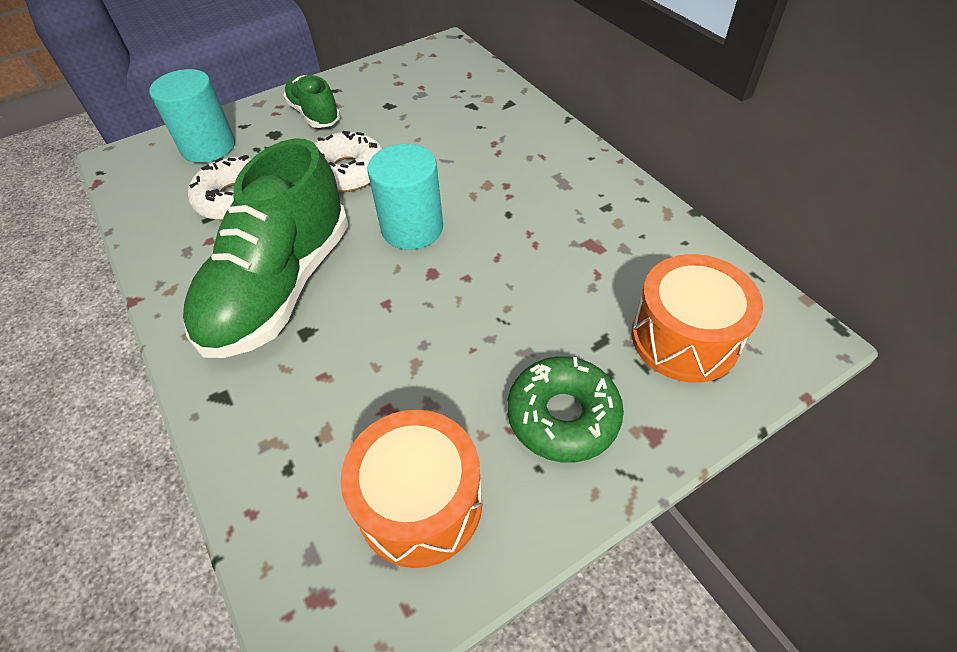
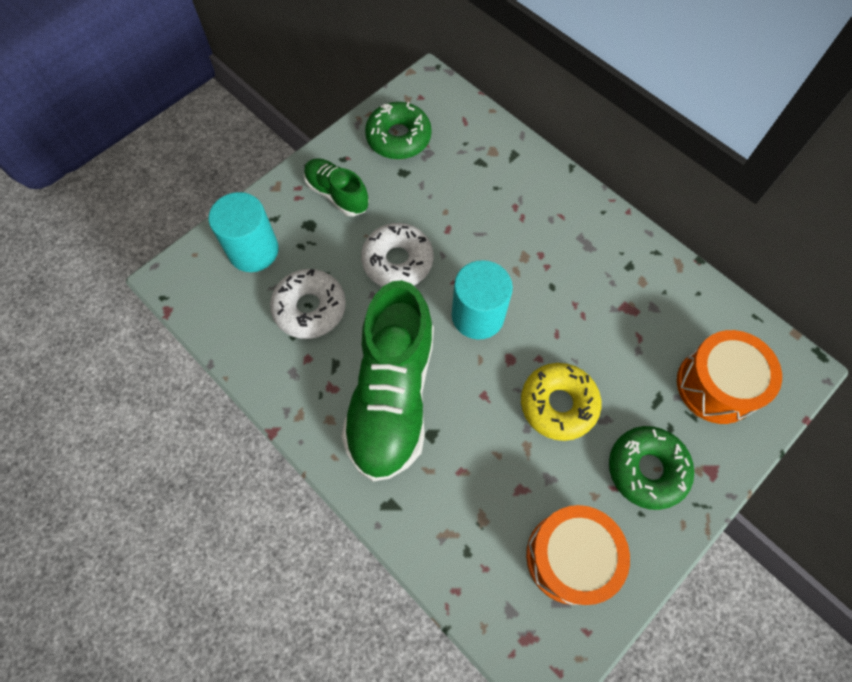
camera: 15 degrees left, 15 degrees up
(397, 80) = (398, 137): none -> green donut
(472, 326) = (558, 404): none -> yellow donut

